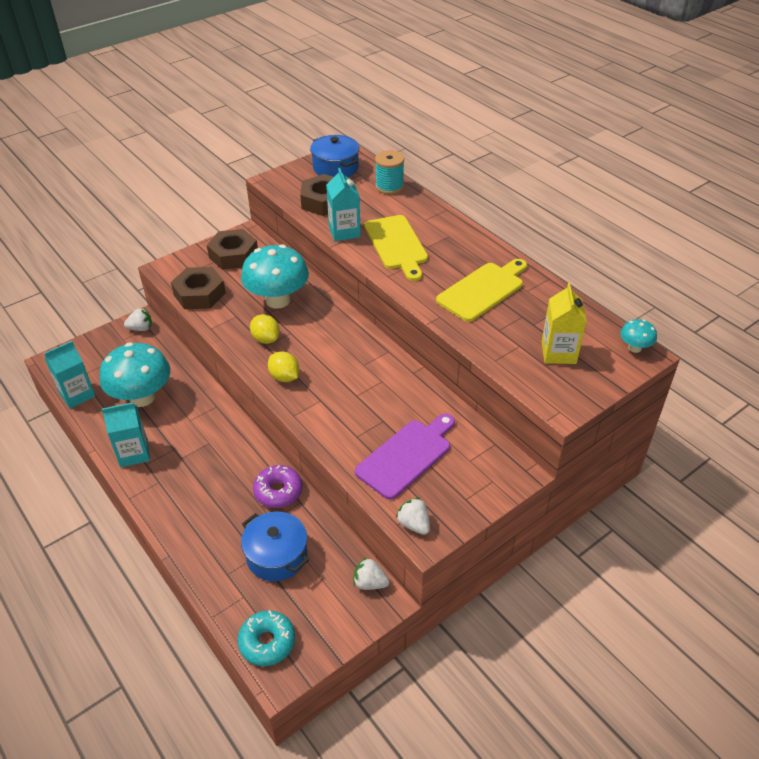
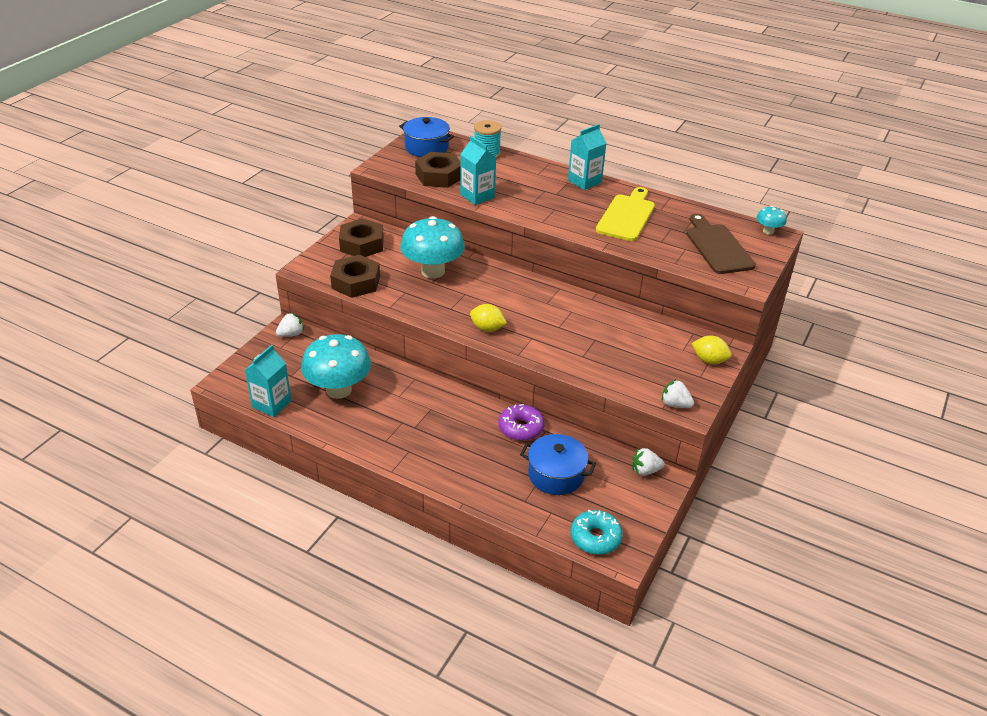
camera: 25 degrees left, 5 degrees down
(134, 453) = (367, 436): turquoise carton -> turquoise carton (584, 181)
(266, 339) = (447, 303): yellow lemon -> yellow lemon (709, 360)
(397, 245) = (530, 197): yellow cutting board -> none
(406, 456) = (633, 359): purple cutting board -> none
(558, 353) = (717, 247): yellow carton -> brown cutting board

